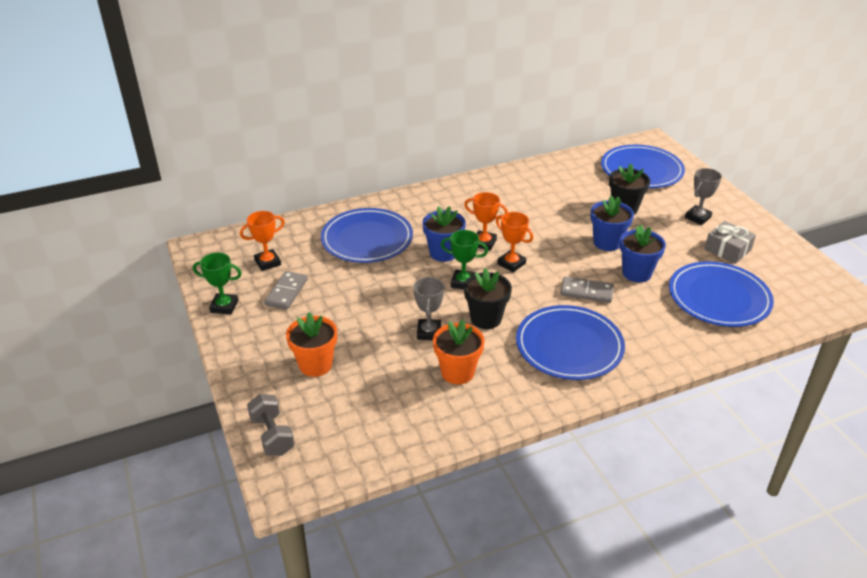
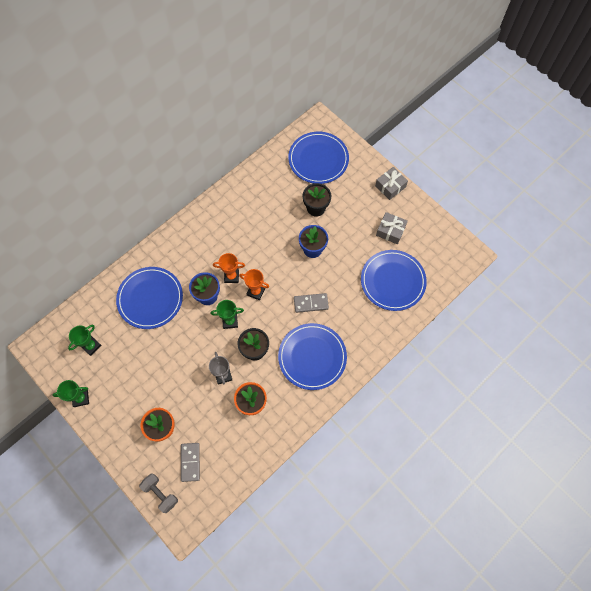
camera: 20 degrees left, 30 degrees up
(268, 262) = (91, 346): orange trophy -> green trophy
(286, 292) = (116, 370): grey domino -> grey domino (190, 462)
(636, 273) = (338, 274): blue flower pot -> none
(697, 217) = (366, 202): grey trophy -> none
(737, 210) = (390, 186): none -> grey gift

